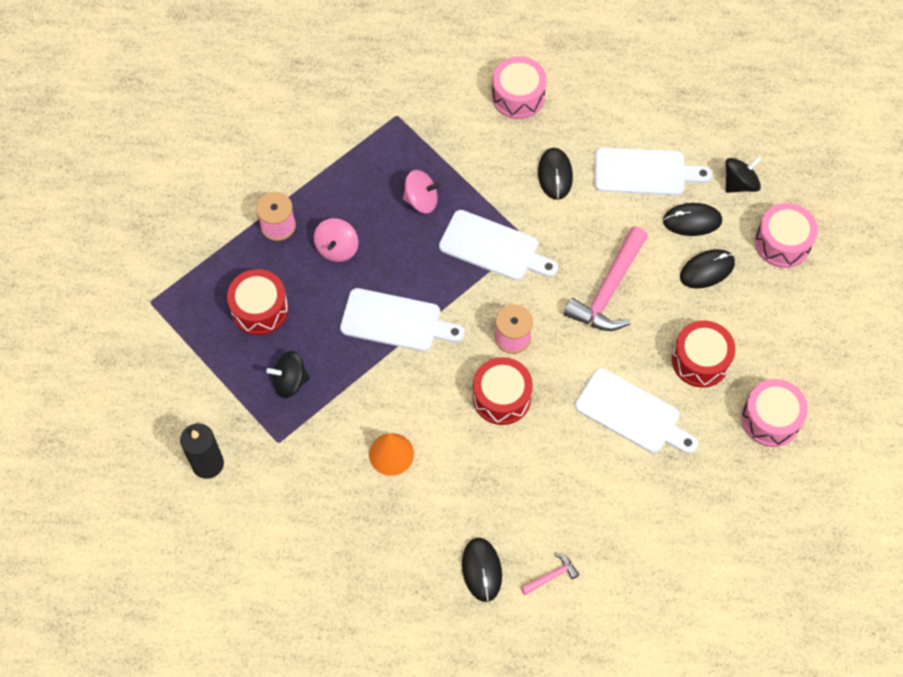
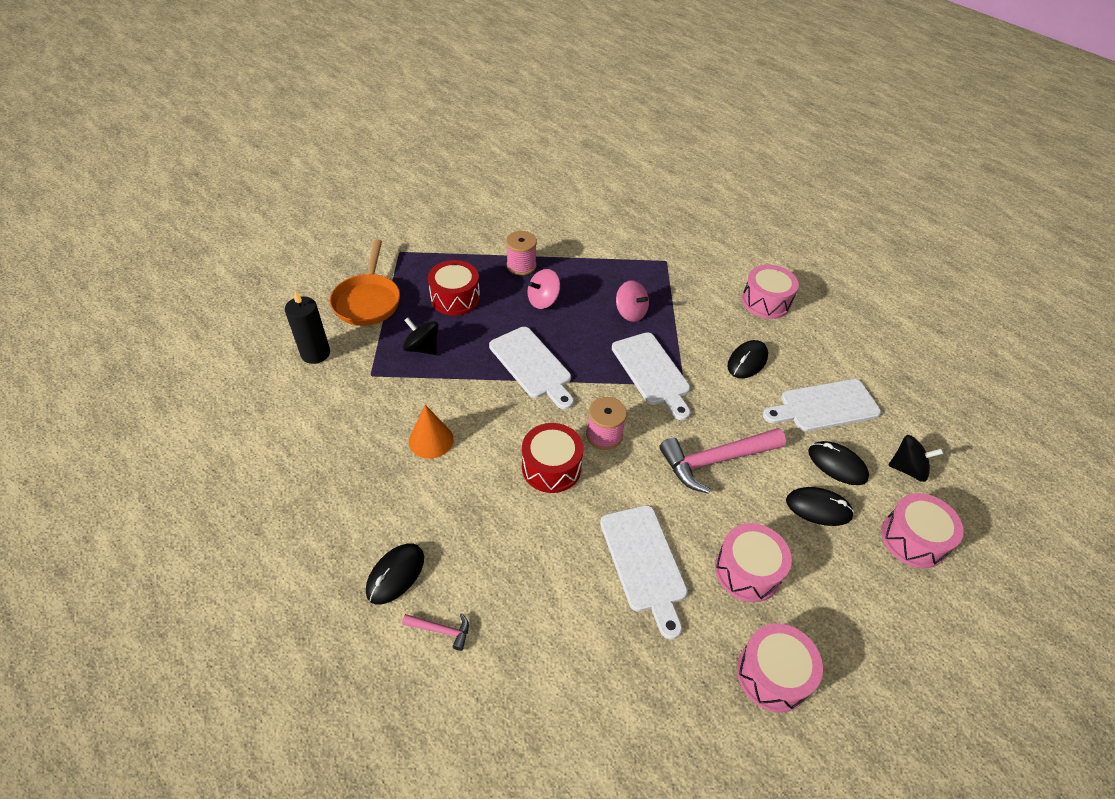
camera: 40 degrees right, 15 degrees down
(187, 377) = (368, 301): none -> orange pan
(644, 172) = (824, 406): white cutting board -> white cutting board turned 120 degrees clockwise
(700, 360) = (747, 571): red drum -> pink drum

